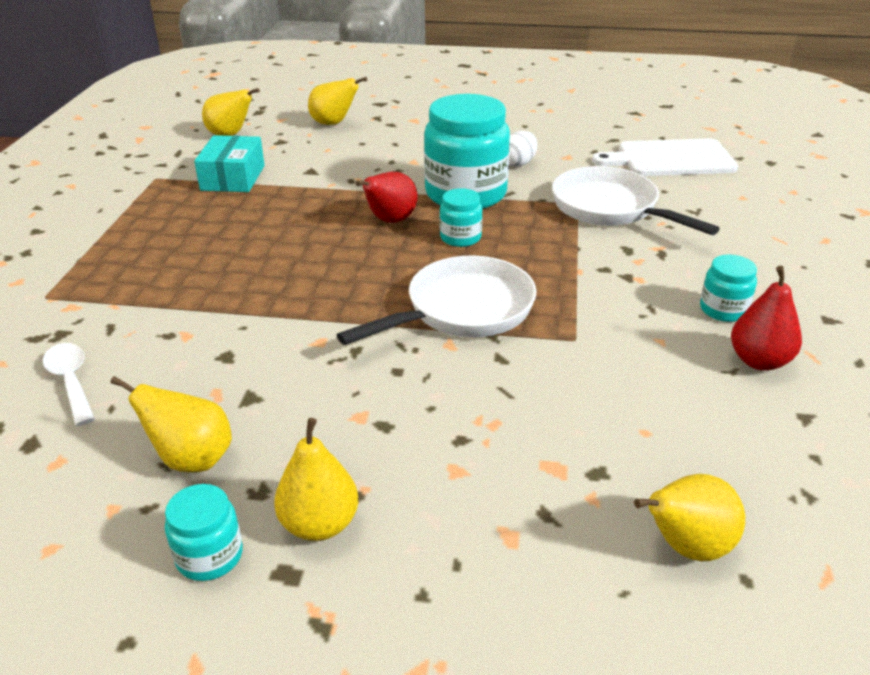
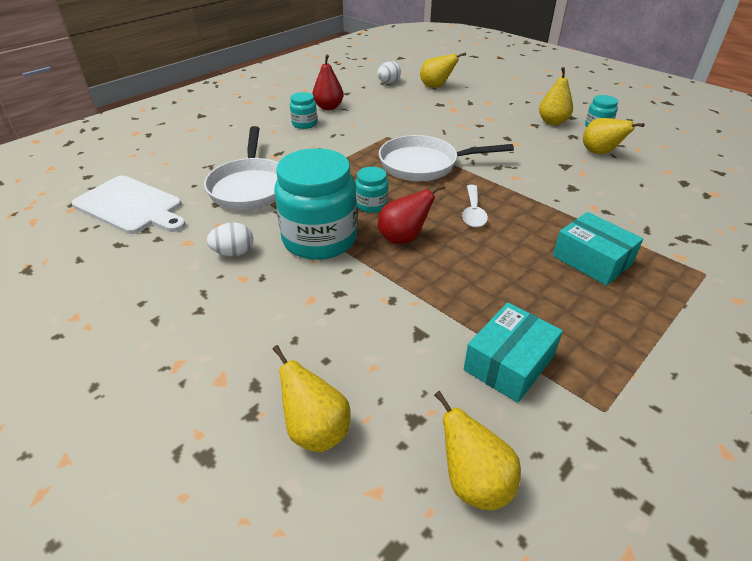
camera: 145 degrees left, 5 degrees up
(71, 381) = (668, 204): white spoon -> white spoon (473, 212)
(179, 267) = (592, 260): none -> turquoise box
(797, 502) = (388, 83): none -> white egg

